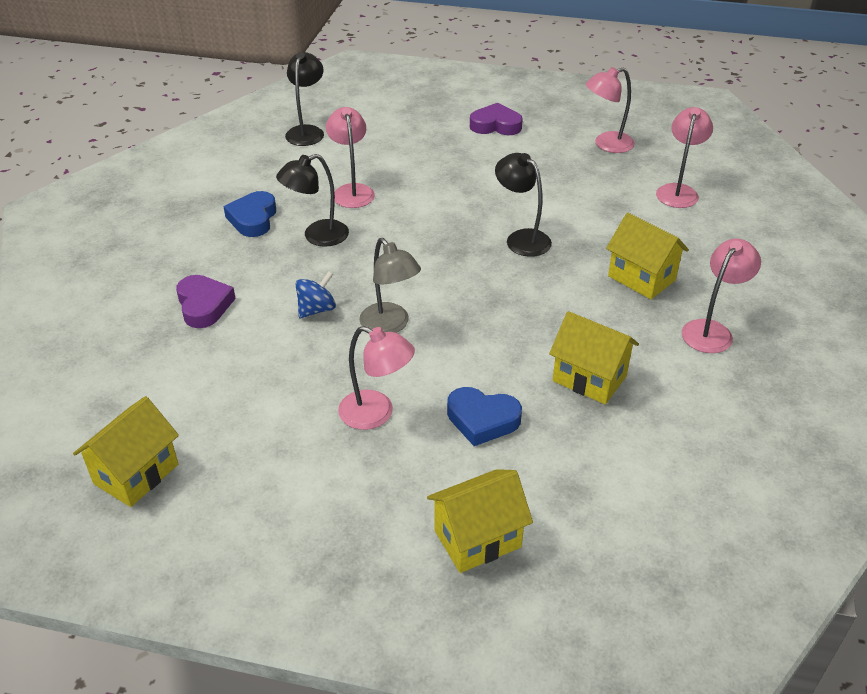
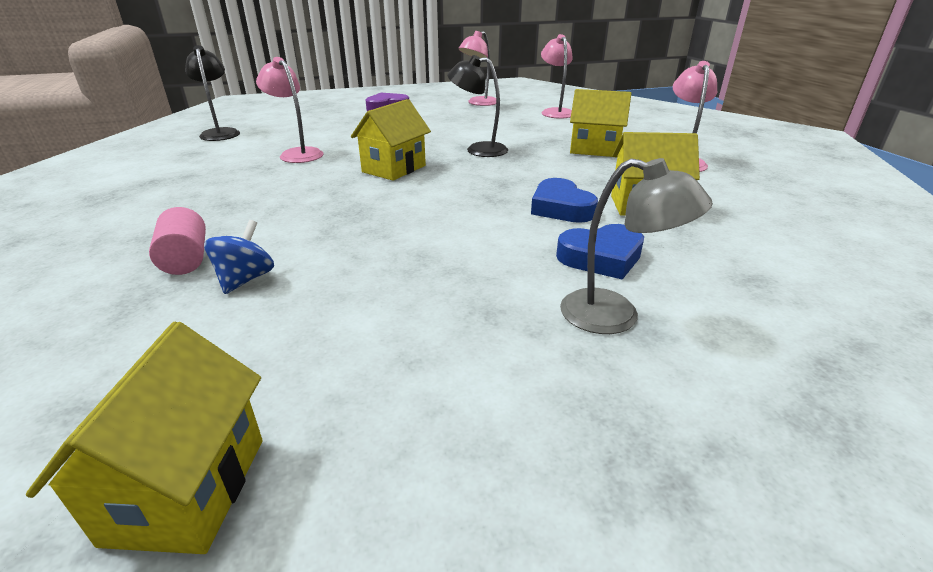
camera: 30 degrees left, 10 degrees down
(204, 305) = (185, 259): purple heart -> pink cylinder
(253, 219) = (203, 187): blue heart -> blue heart (561, 208)
(316, 309) = (335, 228): blue spinning top -> blue spinning top (245, 279)
(317, 236) = (287, 183): black lamp -> none
(376, 414) = (492, 287): pink lamp -> none
(390, 325) = (427, 220): grey lamp -> grey lamp (615, 316)
(477, 539) = (744, 357): yellow house -> yellow house (394, 169)

